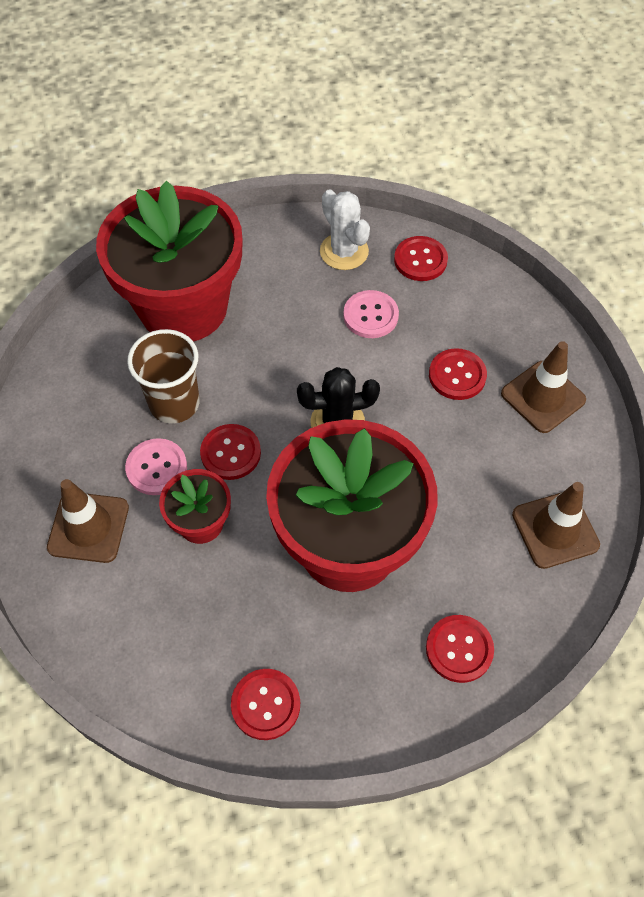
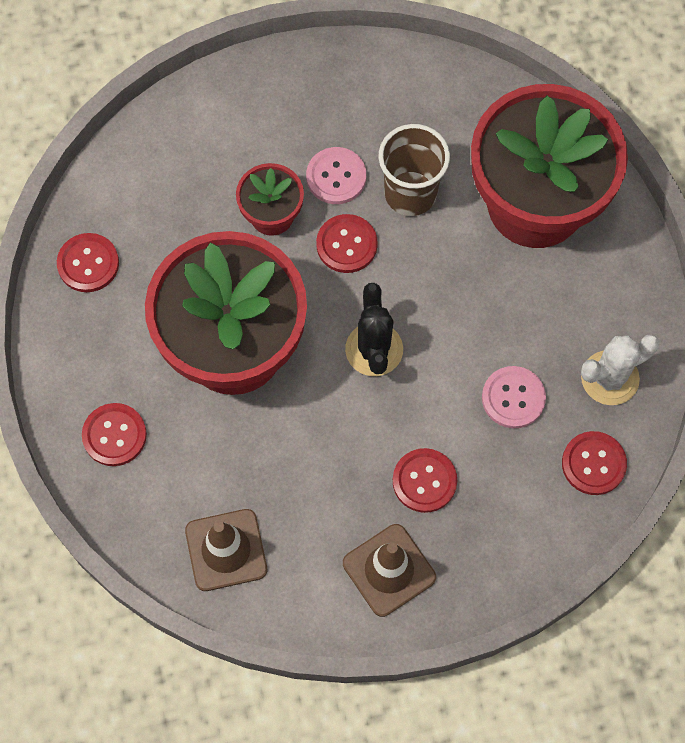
camera: 95 degrees right, 10 degrees up
(88, 527) = (278, 119): brown traffic cone -> none

